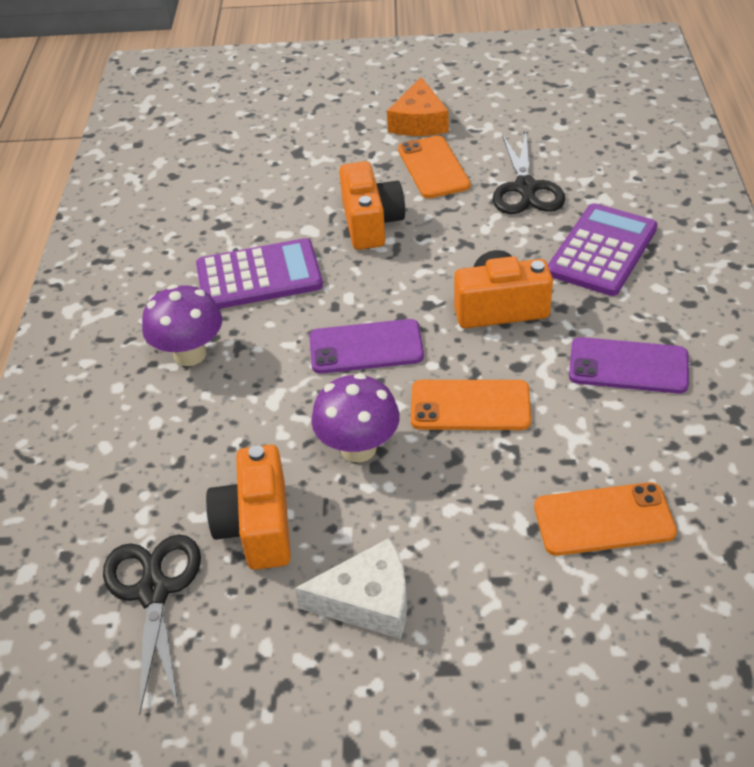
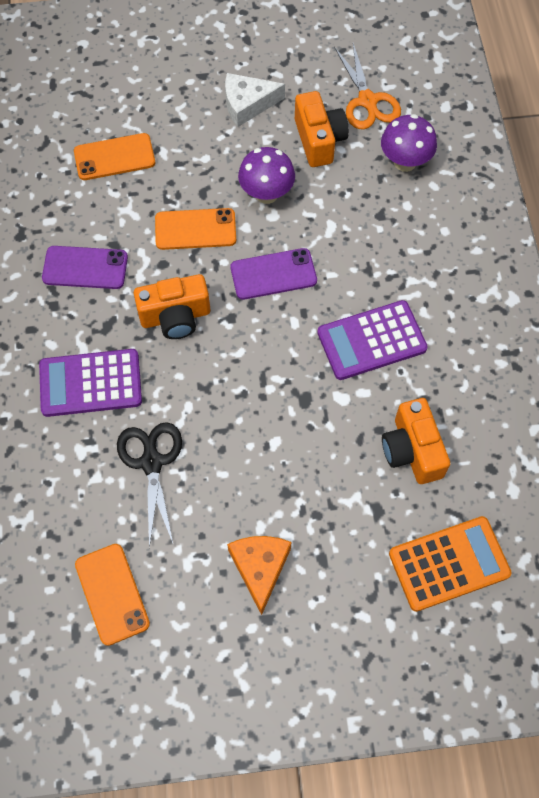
camera: 170 degrees right, 20 degrees up
(154, 591) = (367, 101): black scissors -> orange scissors
(190, 354) = (402, 261): purple mushroom -> purple mushroom (405, 162)
(242, 121) = (449, 563): none -> orange calculator
(371, 223) = (288, 408): orange camera -> orange camera (412, 450)
(433, 167) = (239, 490): orange phone -> orange phone (112, 594)
(602, 250) = (90, 383): purple calculator -> purple calculator turned 60 degrees clockwise

